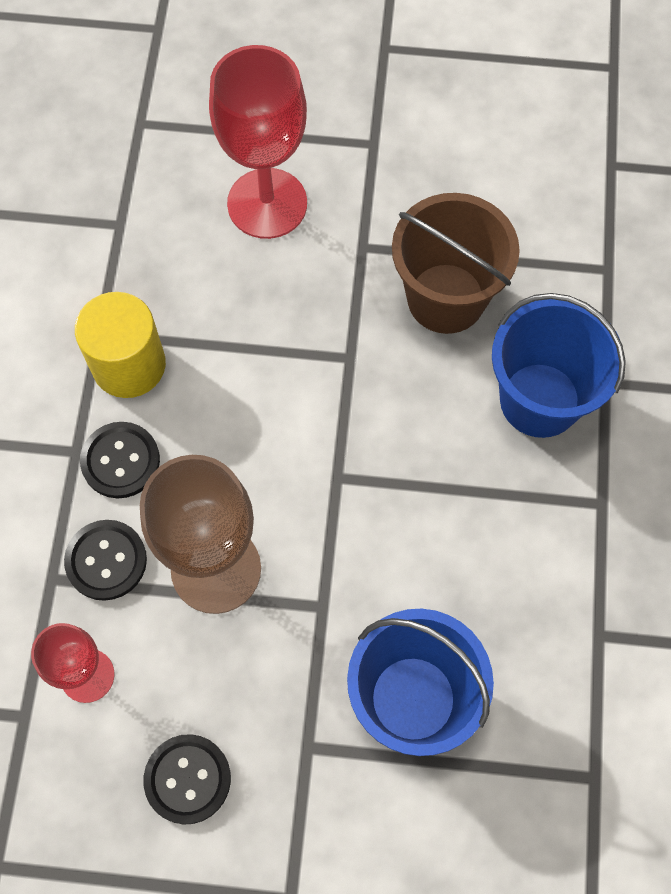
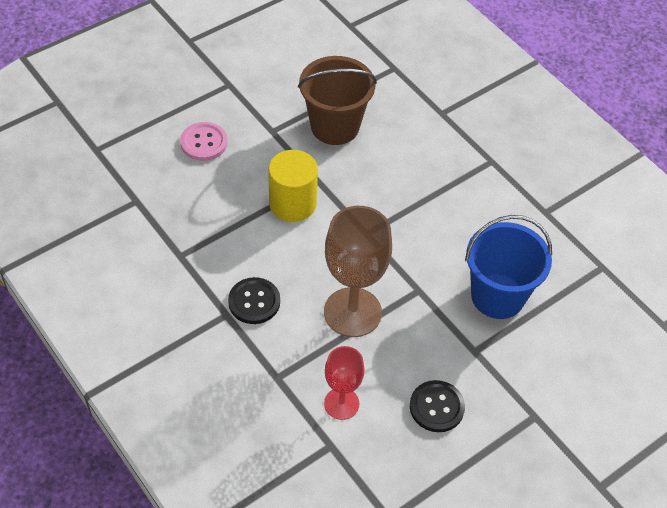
camera: 45 degrees left, 15 degrees down
(106, 561) = (295, 349): black button -> none
(129, 365) = (211, 258): yellow cylinder -> yellow cylinder (292, 203)
(267, 203) = (204, 143): red goblet -> pink button
(540, 400) = (421, 139): blue bucket -> none

